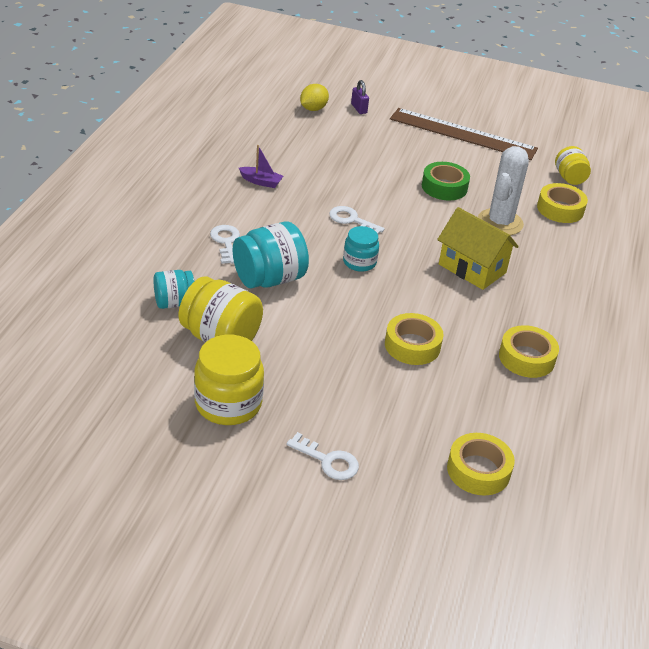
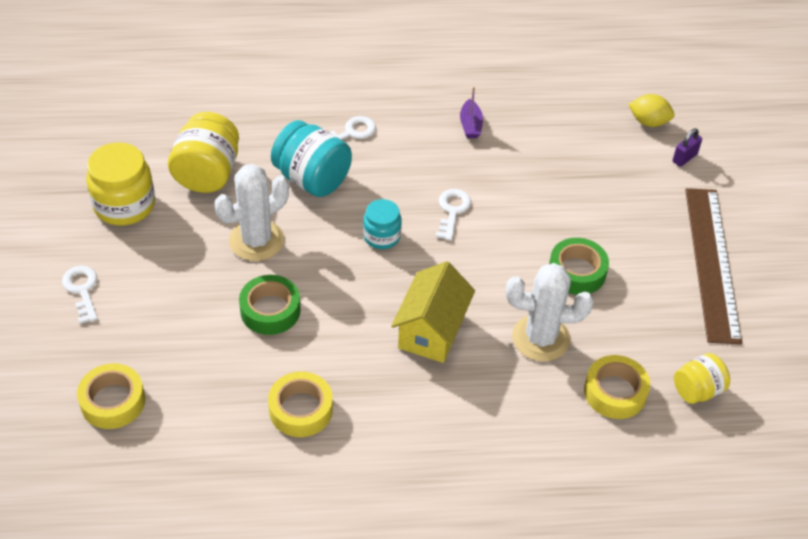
camera: 70 degrees right, 10 degrees up
(174, 303) = (239, 129): turquoise jar -> none
(325, 331) = (256, 240): none -> white cactus
(328, 461) = (82, 290): white key -> white key turned 150 degrees clockwise
(412, 345) = (270, 310): yellow tape -> green tape

